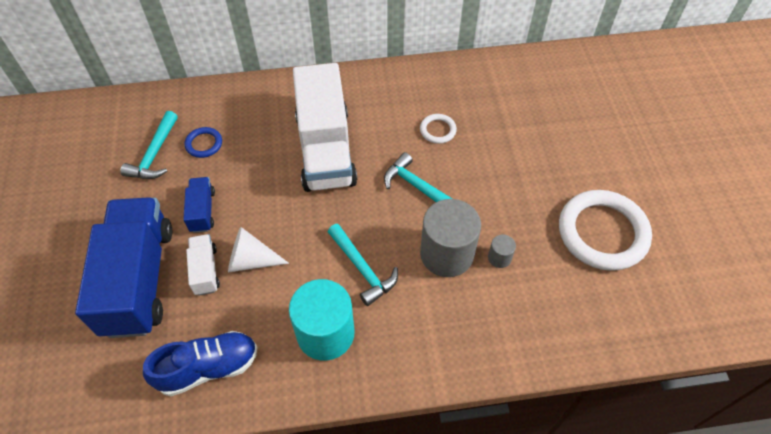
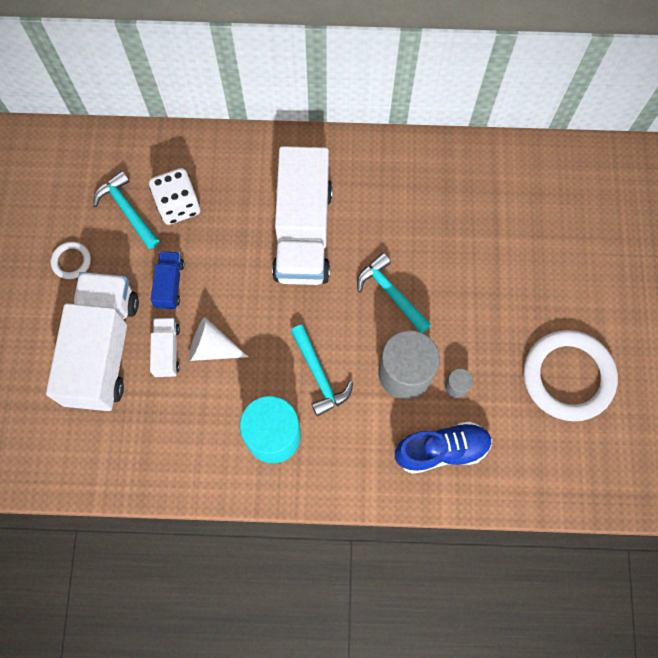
camera: 10 degrees right, 15 degrees up
(139, 279) = (103, 350): blue truck -> white truck
(154, 154) = (127, 210): turquoise hammer -> turquoise hammer turned 120 degrees clockwise
(204, 144) = (178, 205): blue ring -> white dice
(208, 368) = (161, 450): blue shoe -> blue shoe (441, 450)
(438, 130) = (425, 228): white ring -> white ring (71, 261)

